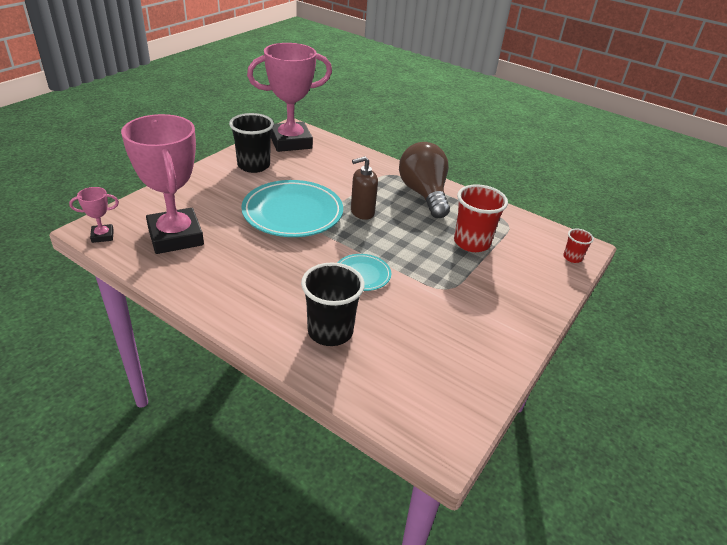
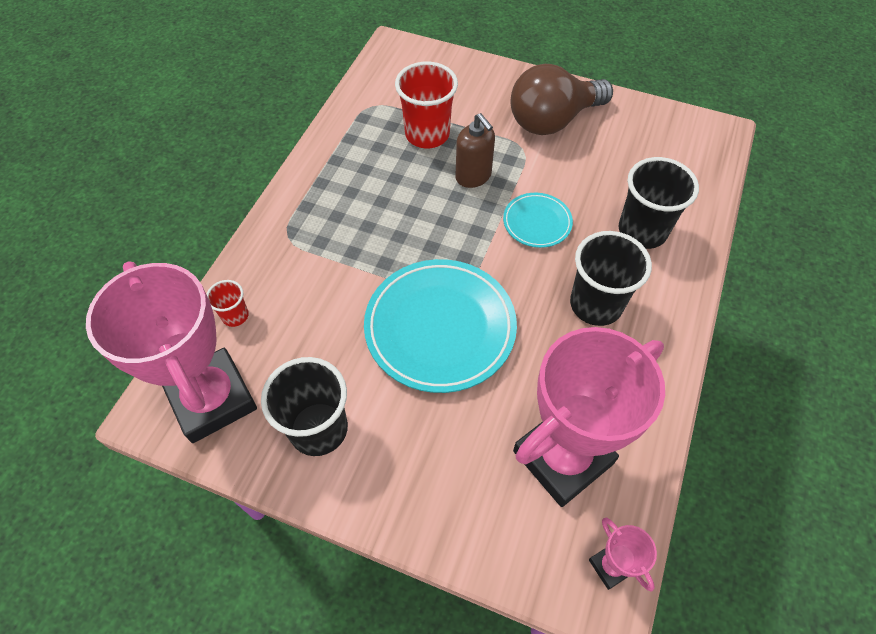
camera: 100 degrees left, 20 degrees up
(273, 282) = (596, 304): none -> black cup
(362, 212) = (405, 248): brown soap dispenser -> brown soap dispenser (473, 176)
(424, 194) = (332, 190): brown light bulb -> brown light bulb (552, 120)
(572, 257) = (419, 56): red cup -> red cup (235, 316)

